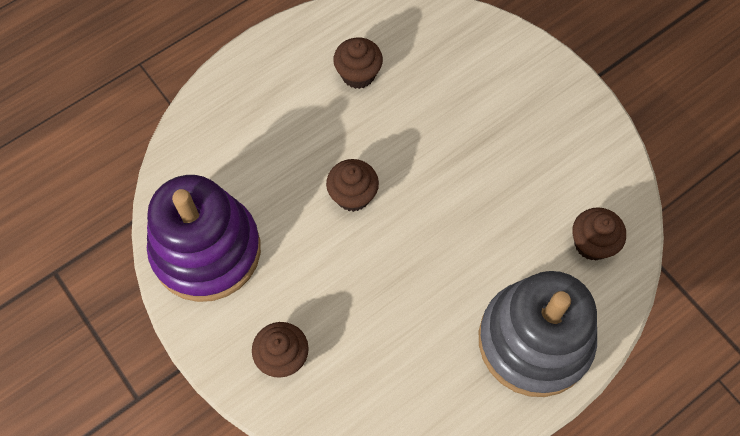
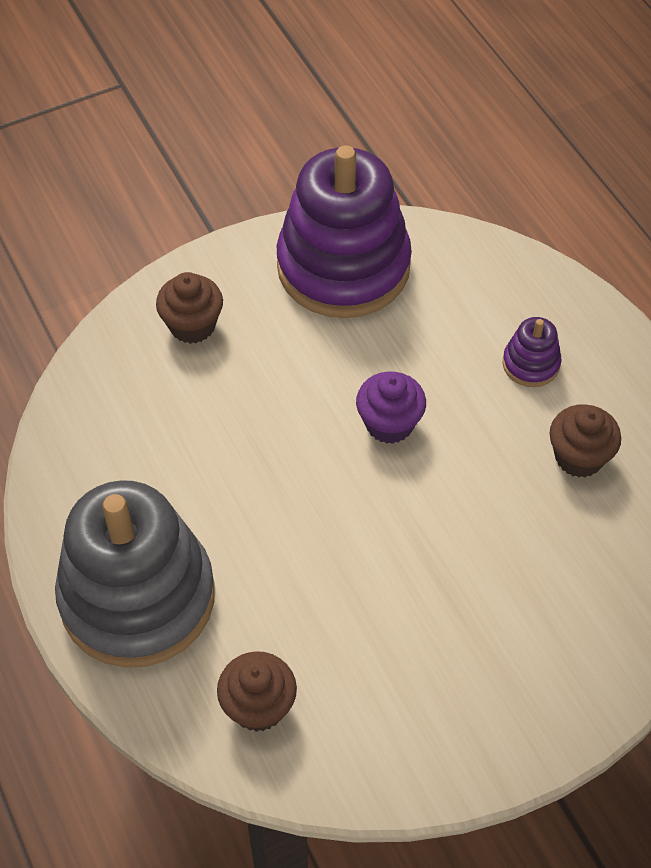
camera: 100 degrees right, 10 degrees down
(284, 109) = (531, 364): none -> purple stacking toy
(353, 195) = (389, 424): brown cupcake -> purple cupcake

